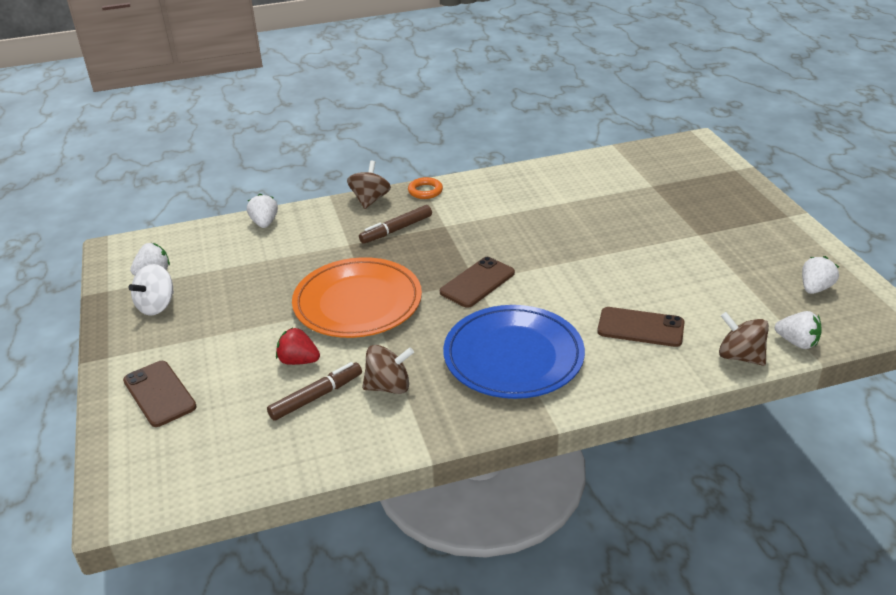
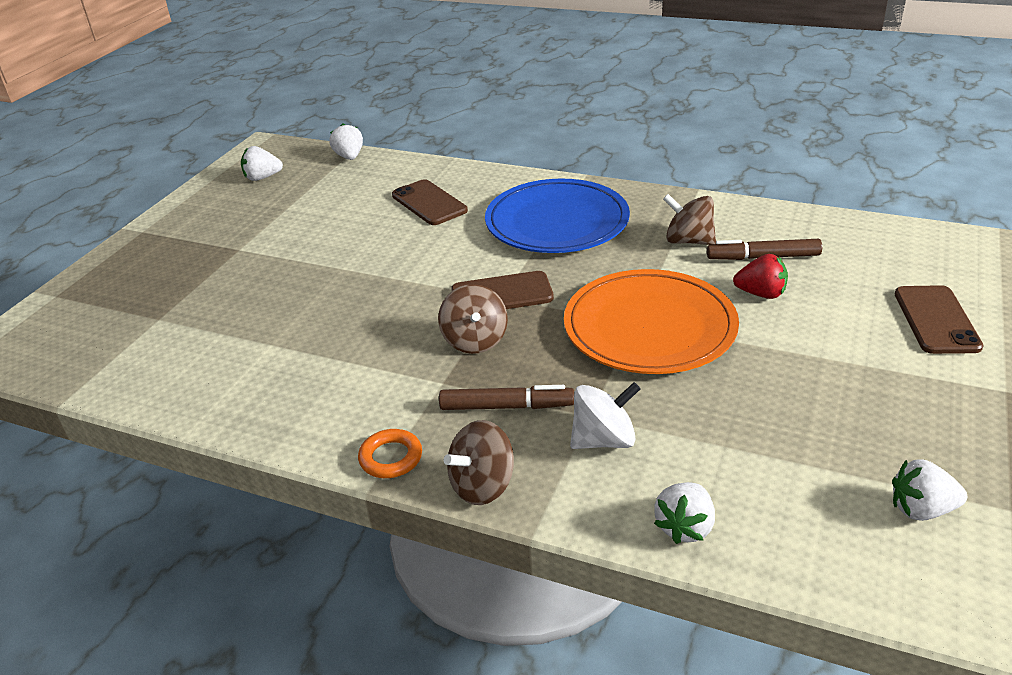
camera: 140 degrees left, 0 degrees up
(157, 306) = (924, 440): white spinning top -> white spinning top (603, 440)
(298, 361) = (761, 294): red strawberry -> red strawberry turned 45 degrees counterclockwise
(740, 356) = (399, 163): brown spinning top -> brown spinning top (475, 340)

